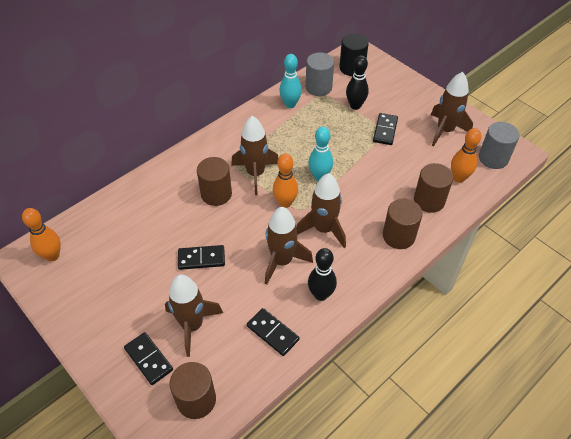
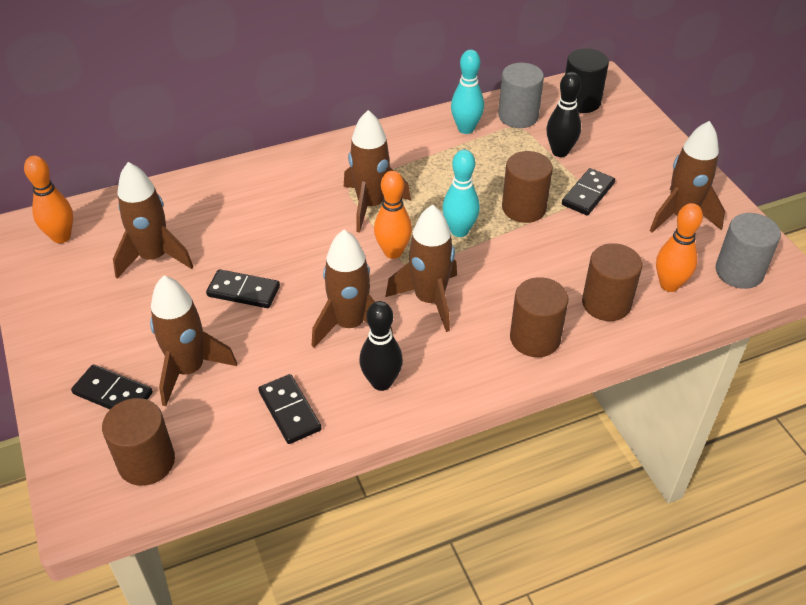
camera: 20 degrees right, 5 degrees down
(127, 252) = (154, 257): none -> brown rocket
(148, 359) = (113, 393): black domino -> black domino turned 45 degrees counterclockwise
(216, 194) = (305, 217): brown cylinder -> brown cylinder (524, 208)

